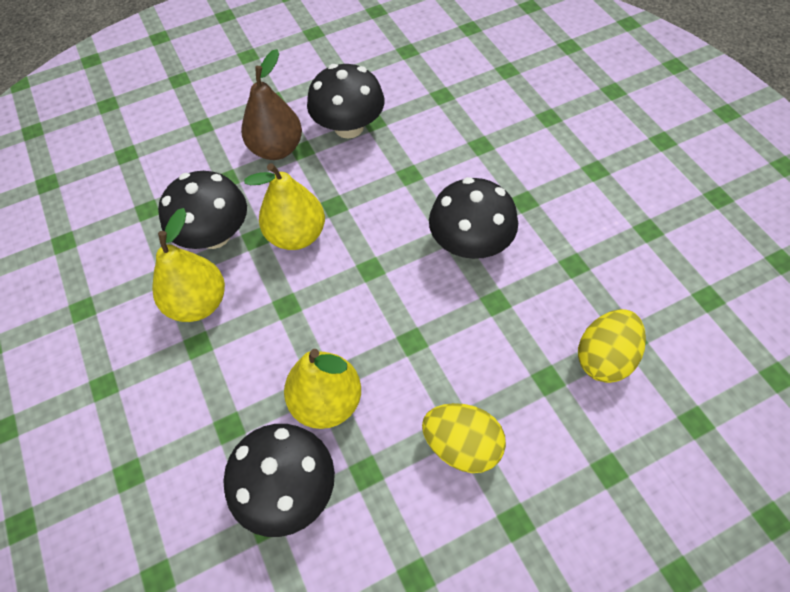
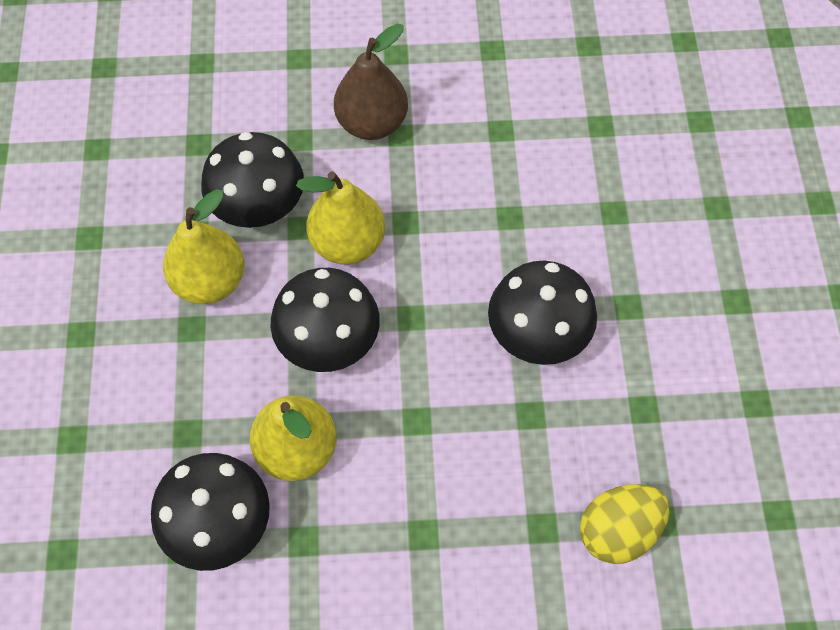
camera: 20 degrees right, 5 degrees up
(349, 127) = (468, 126): black mushroom -> black mushroom (328, 340)
(462, 446) = (414, 557): yellow egg -> none

